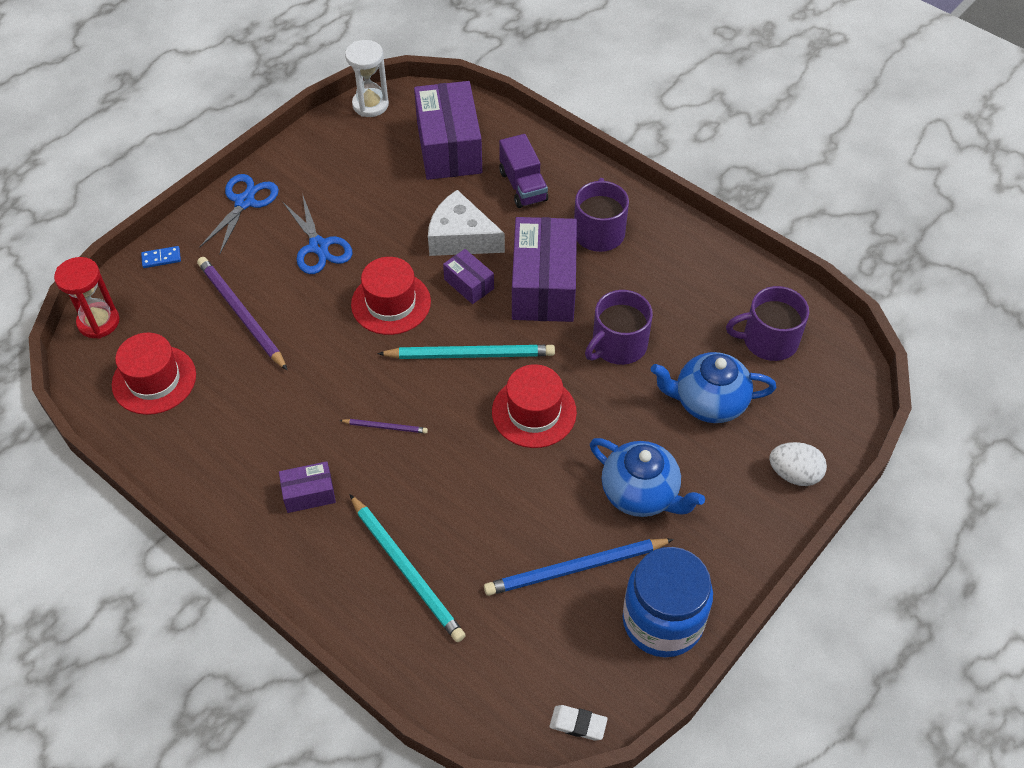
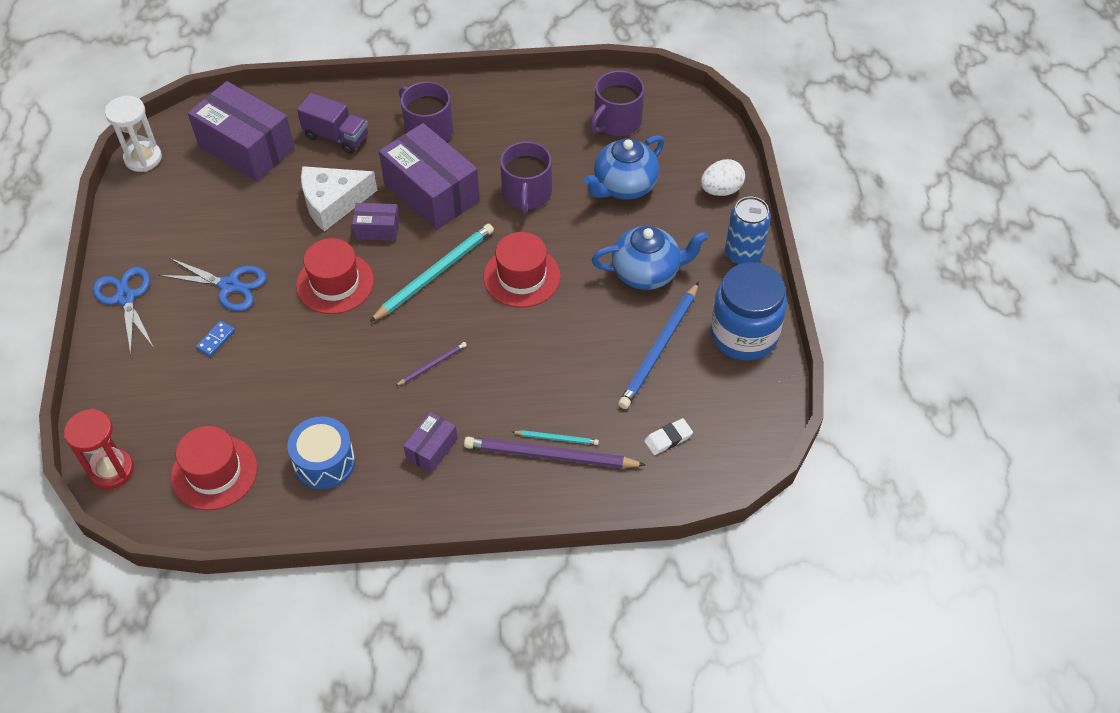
camera: 45 degrees left, 0 degrees up
(161, 258) = (106, 387): blue domino -> blue domino (216, 339)
(228, 437) = (324, 462): none -> blue drum
(241, 314) = (226, 375): purple pencil -> purple pencil (550, 456)
(407, 570) = (557, 438): turquoise pencil -> turquoise pencil, size x0.49
(578, 724) = (764, 433): white eraser -> white eraser (668, 438)
(747, 548) = (743, 254): none -> blue can

